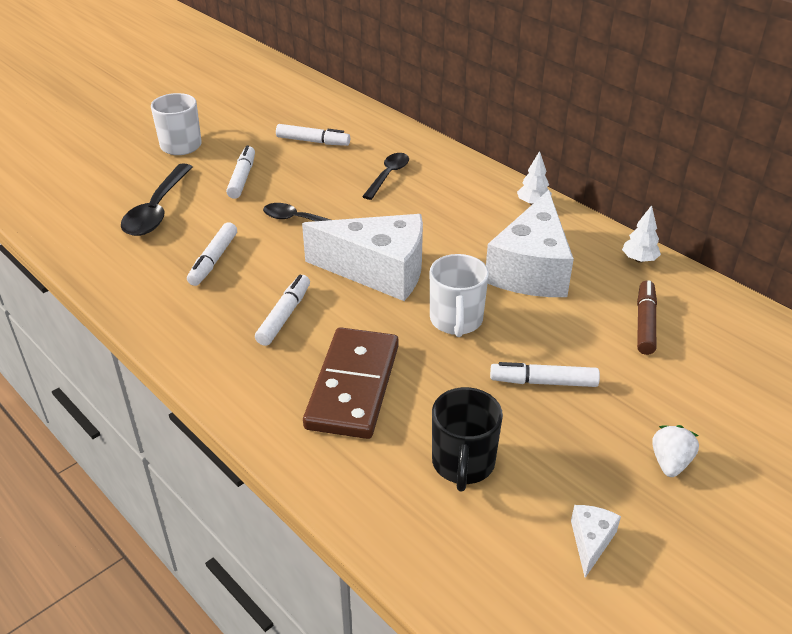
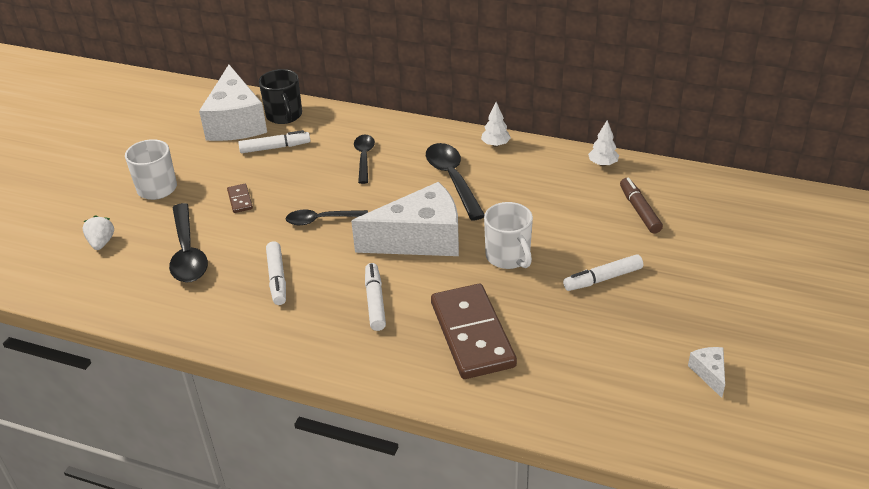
camera: 25 degrees left, 0 degrees up
(242, 178) = (240, 200): white marker -> brown domino
(460, 223) = (452, 179): none -> black spoon
(463, 464) = (592, 357): black mug -> black mug (284, 116)
(531, 269) = (533, 197): white cheese -> white cheese (236, 122)
(670, 462) = (721, 301): white strawberry -> white strawberry (101, 243)

